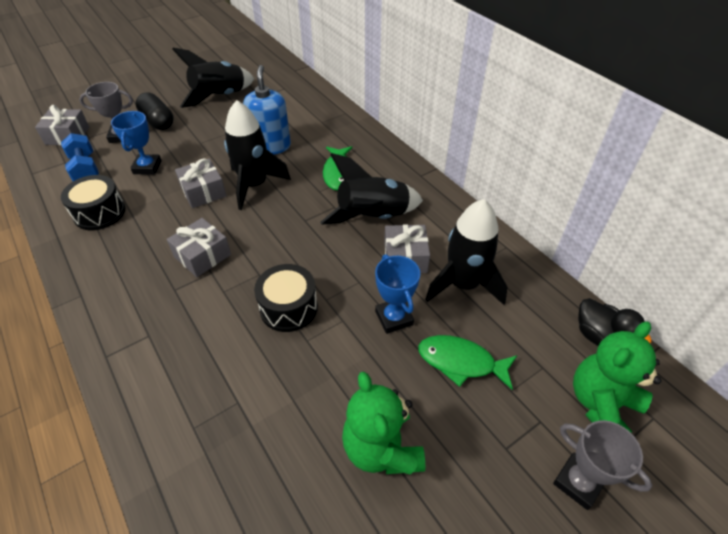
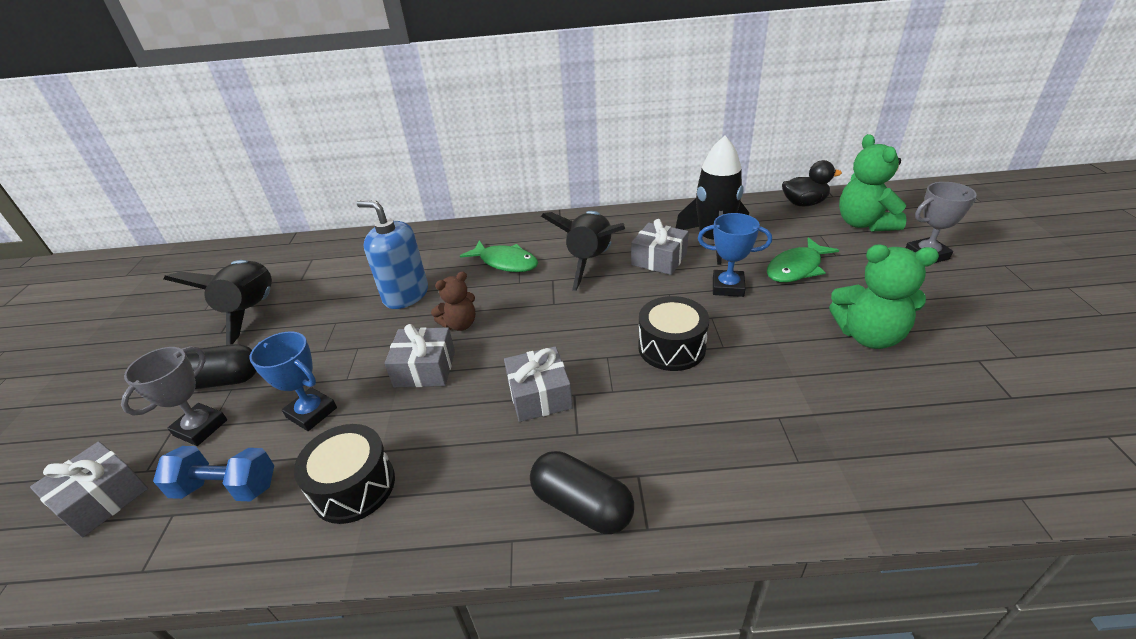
camera: 55 degrees left, 10 degrees down
(114, 316) = (582, 506): none -> black capsule
(254, 185) = (460, 324): black rocket -> brown teddy bear

